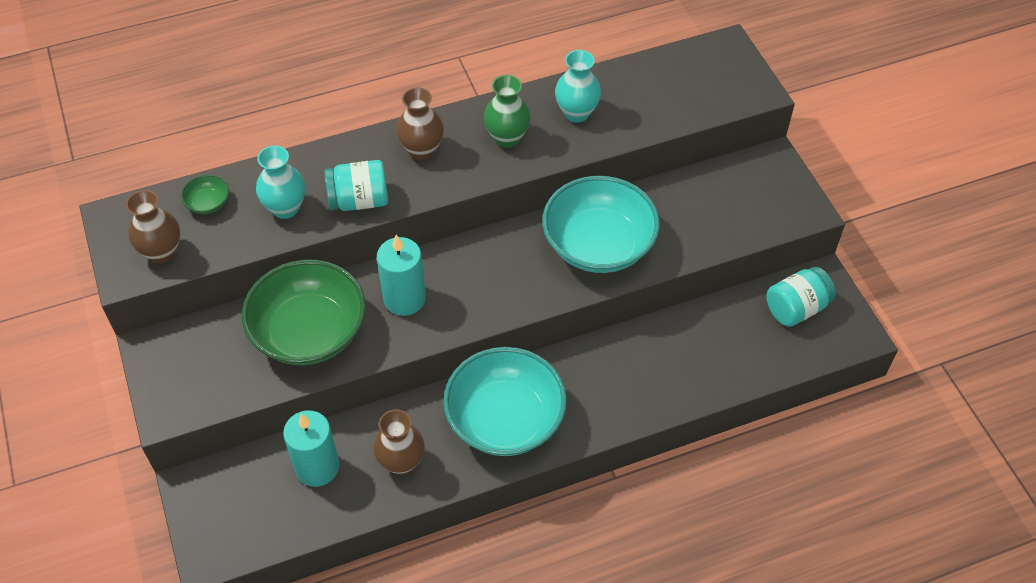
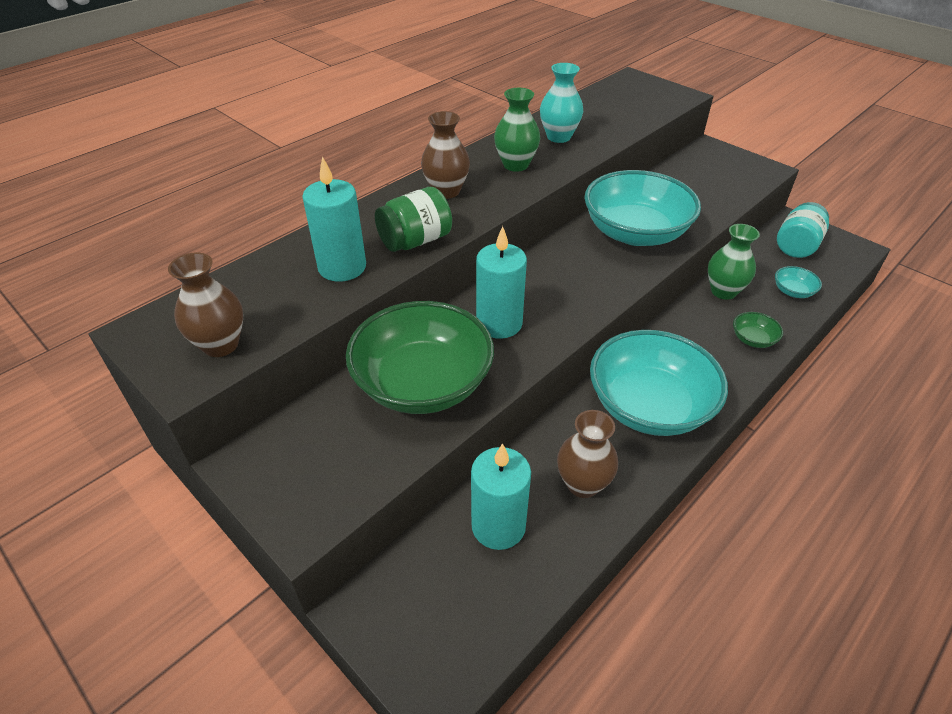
camera: 25 degrees left, 10 degrees down
(208, 203) = (251, 287): green bowl -> green bowl (753, 339)
(285, 208) = (342, 267): turquoise vase -> turquoise candle
(359, 200) = (415, 241): turquoise jar -> green jar
(670, 333) = (723, 291): none -> green vase
(740, 359) = (793, 291): none -> turquoise bowl

